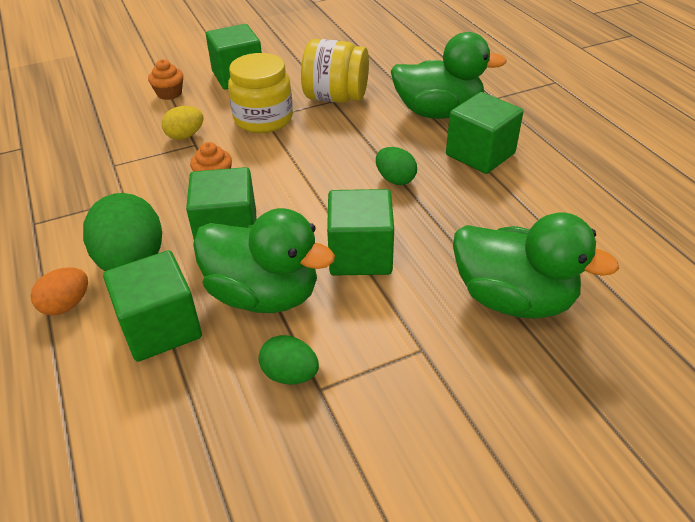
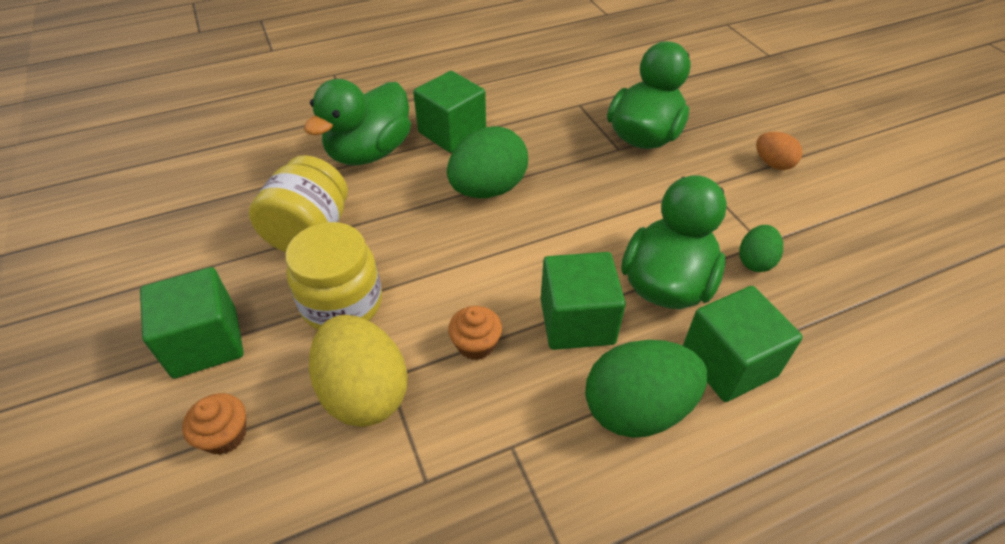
camera: 90 degrees left, 5 degrees up
(66, 305) = (718, 467): orange egg -> orange egg (773, 164)
(185, 136) = (364, 392): yellow egg -> yellow egg, size x1.85
(360, 255) = (603, 217): green cube -> none
(395, 179) = (488, 189): green egg -> green egg, size x1.85
(438, 112) = (369, 152): green duck -> green duck turned 150 degrees counterclockwise

